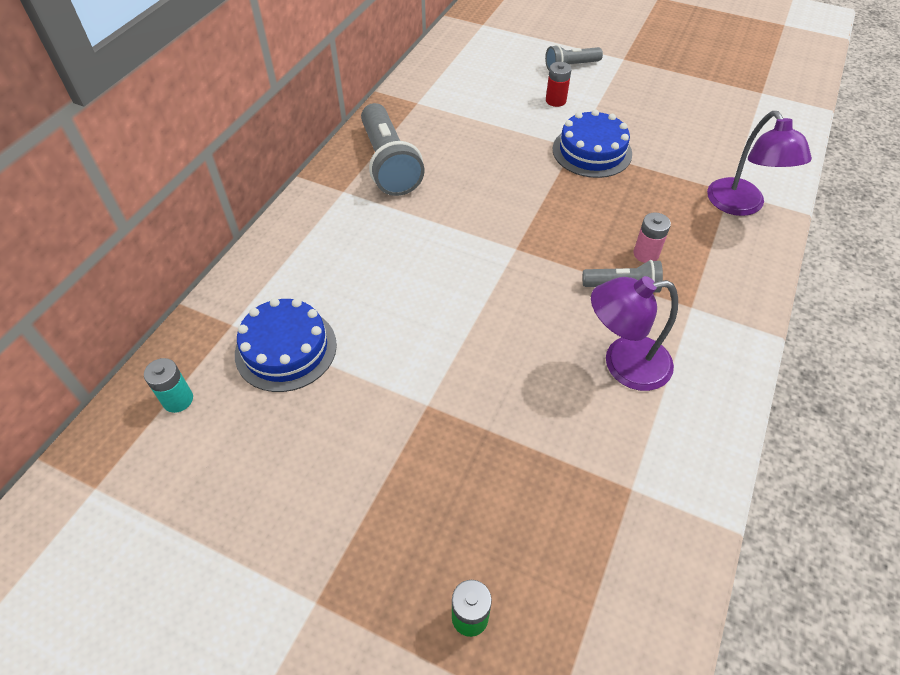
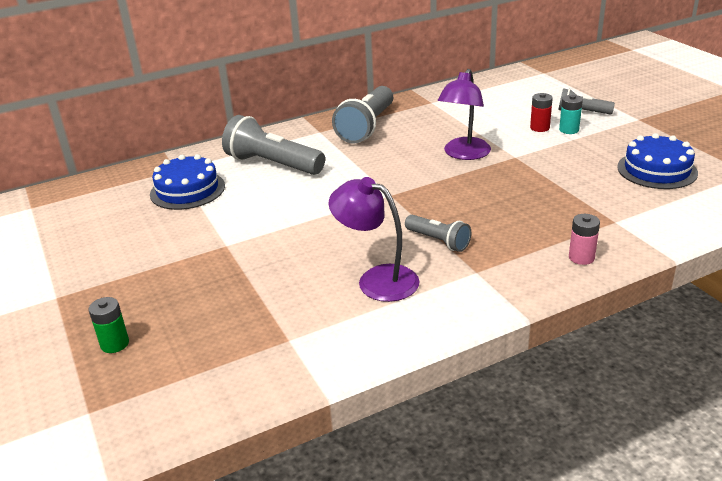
camera: 40 degrees right, 20 degrees down
(178, 400) = (109, 189): turquoise battery -> turquoise battery (569, 130)
(345, 262) = (273, 164): none -> grey flashlight
(592, 151) = (526, 163): blue cake -> blue cake (657, 170)
(646, 254) = (484, 231): pink battery -> pink battery (581, 257)
(741, 206) = (612, 233): purple lamp -> purple lamp (464, 154)

